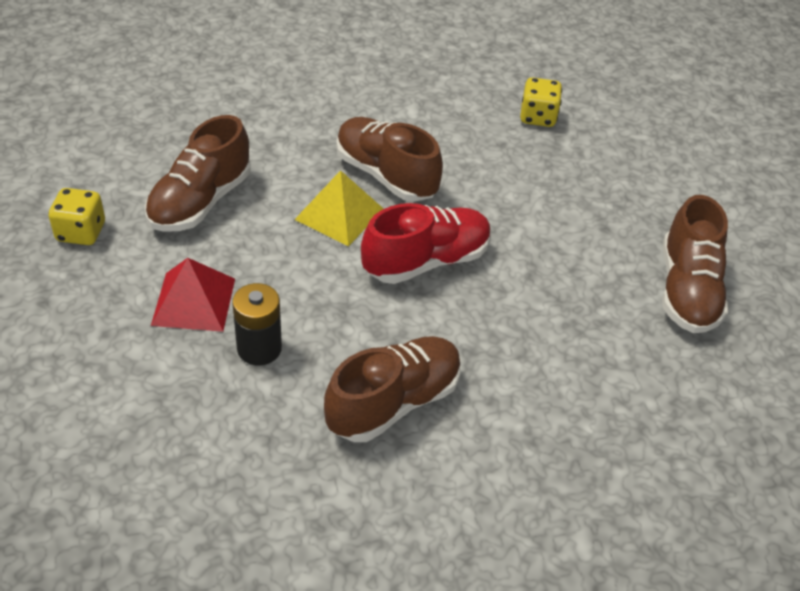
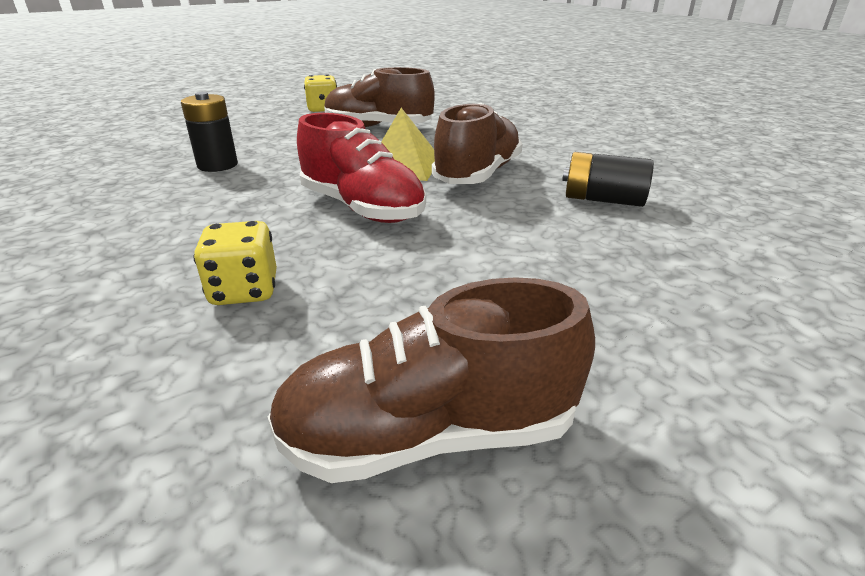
camera: 75 degrees right, 15 degrees down
(194, 301) = (266, 141): red pyramid -> none
(393, 402) = (147, 221): brown shoe -> none
(468, 131) = (603, 200): none -> black battery
(537, 117) = (697, 234): yellow dice -> yellow dice (244, 291)

